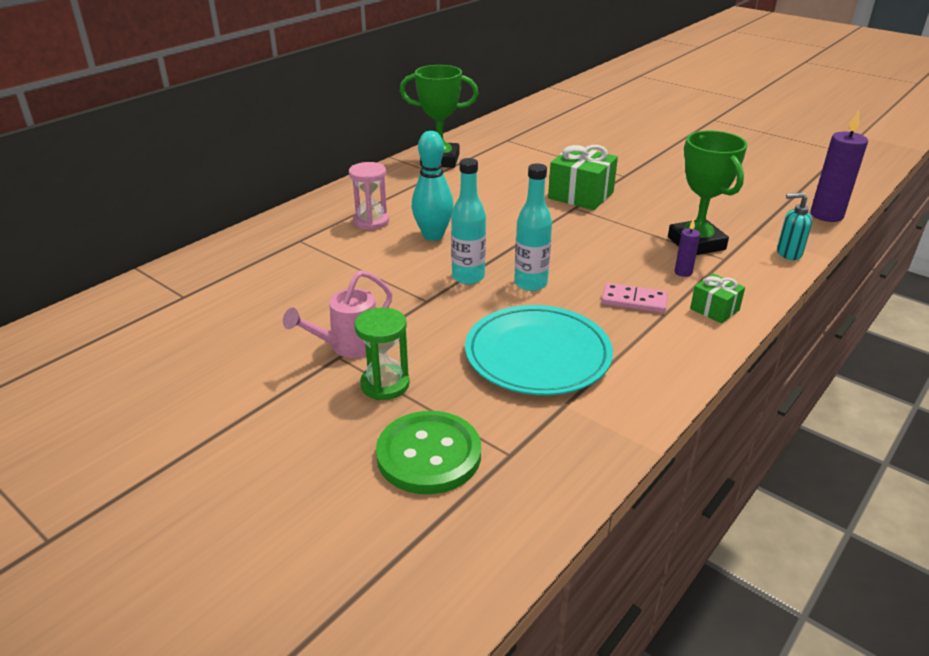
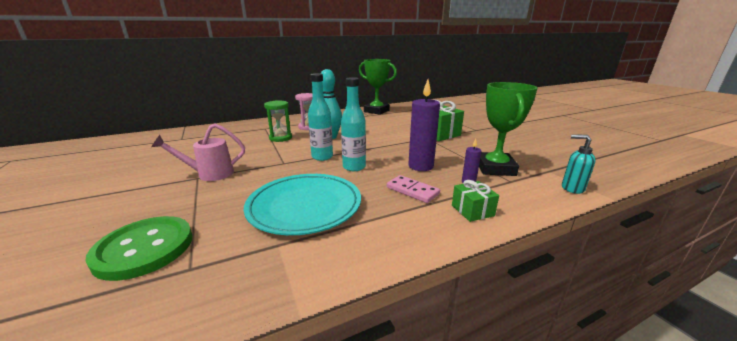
camera: 25 degrees right, 10 degrees down
(385, 384) = (194, 198): green hourglass -> green hourglass (280, 138)
(826, 215) = (625, 171): purple candle -> purple candle (420, 166)

